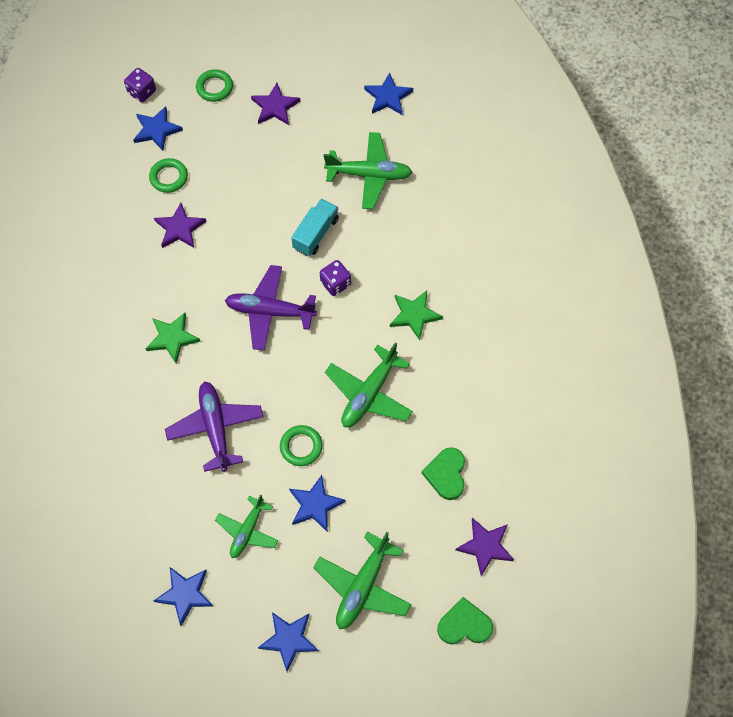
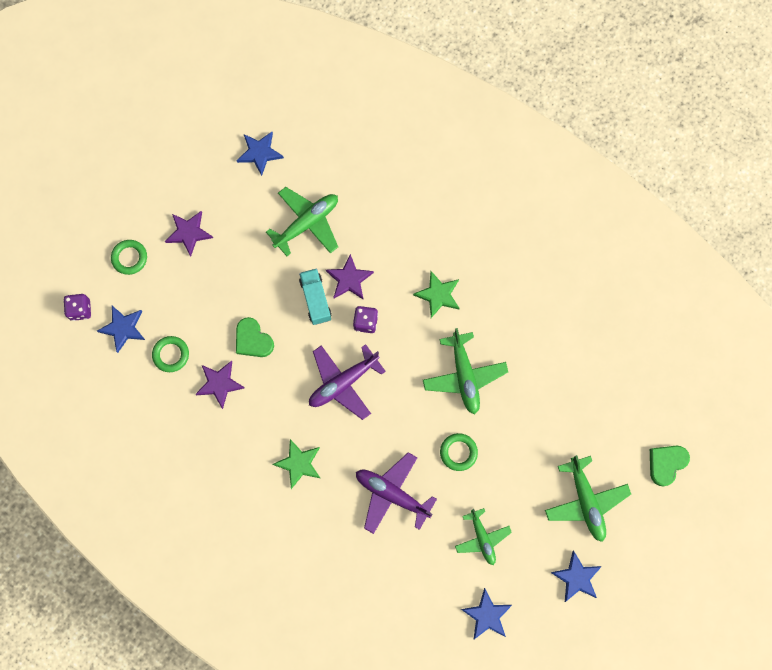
camera: 45 degrees left, 10 degrees up
(315, 505) = (505, 480): blue star -> none
(446, 474) = (563, 381): green heart -> green heart (253, 340)
(485, 546) = (631, 403): purple star -> purple star (349, 279)

